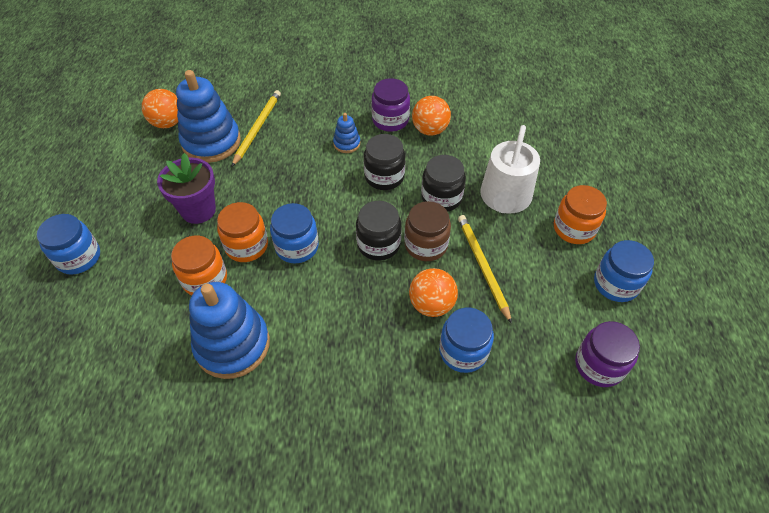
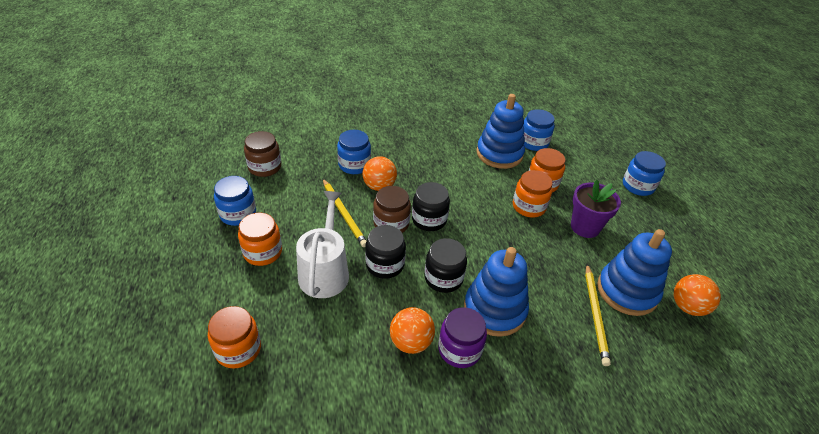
camera: 165 degrees right, 10 degrees down
(297, 247) = (491, 210): blue jar -> blue jar (533, 142)
(346, 143) = (494, 310): blue stacking toy -> blue stacking toy, size x2.17
(577, 144) = (238, 349): none -> orange jar
(599, 365) = (265, 167): purple jar -> brown jar

